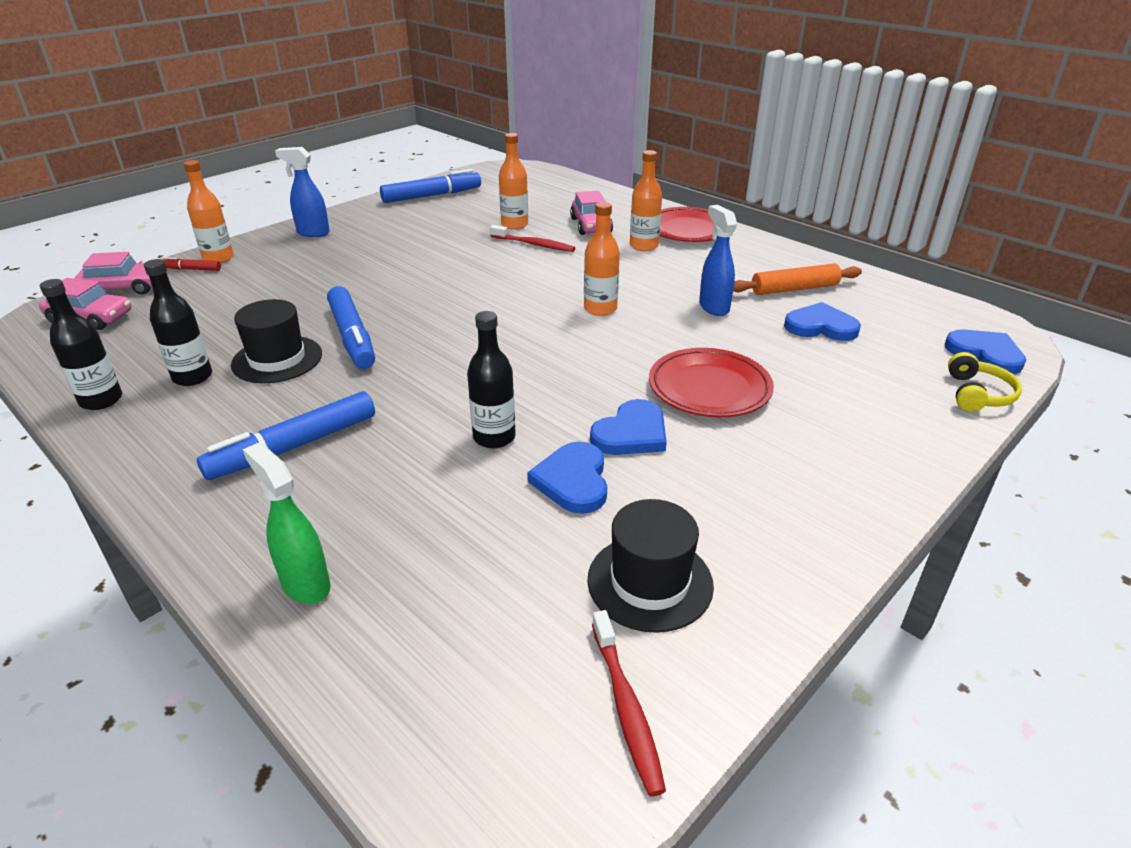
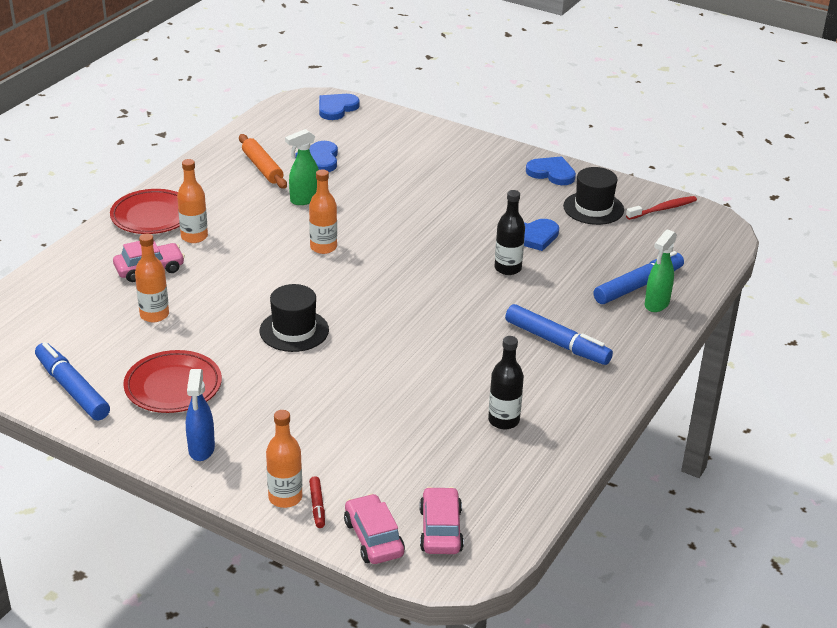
camera: 105 degrees left, 0 degrees up
(101, 400) = (554, 455): black bottle -> none
(277, 359) = (461, 386): black hat -> black hat (294, 330)
(352, 337) = (412, 357): blue marker -> blue marker (638, 285)
(534, 244) = (203, 296): red toothbrush -> none
(631, 433) = (479, 222): blue heart -> blue heart (551, 173)
(709, 388) = (418, 198): red plate -> red plate (173, 386)
(713, 307) = (304, 199): blue spray bottle -> green spray bottle
(977, 394) = (386, 115): yellow headphones -> none

